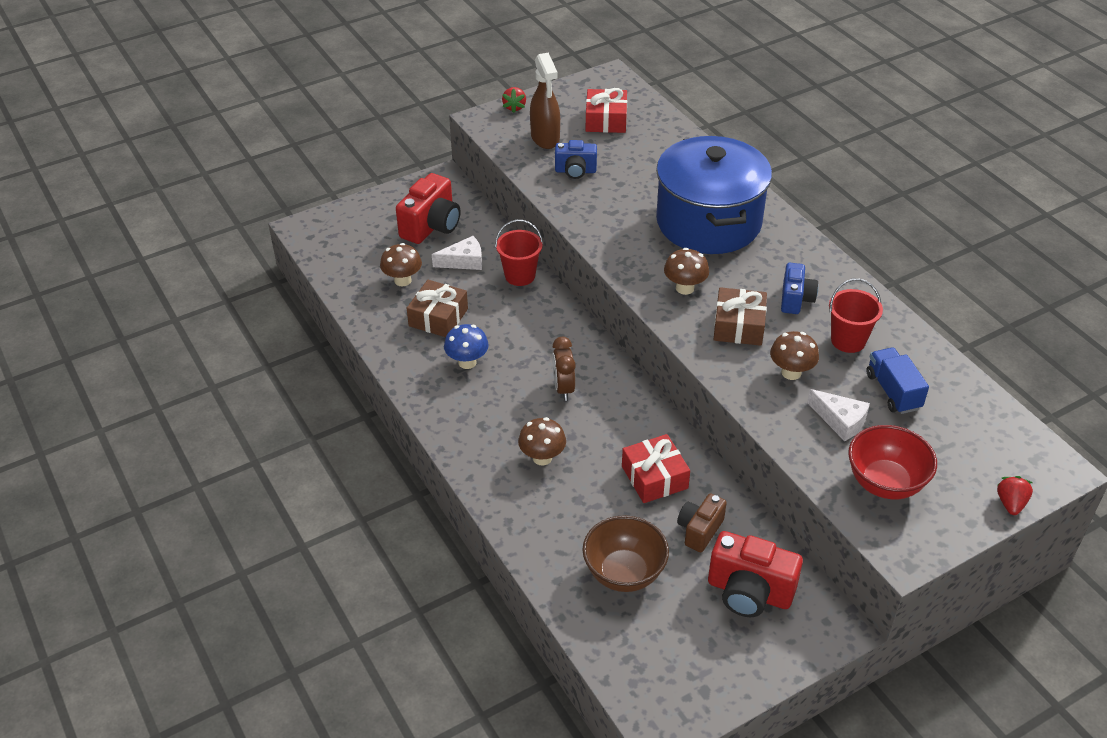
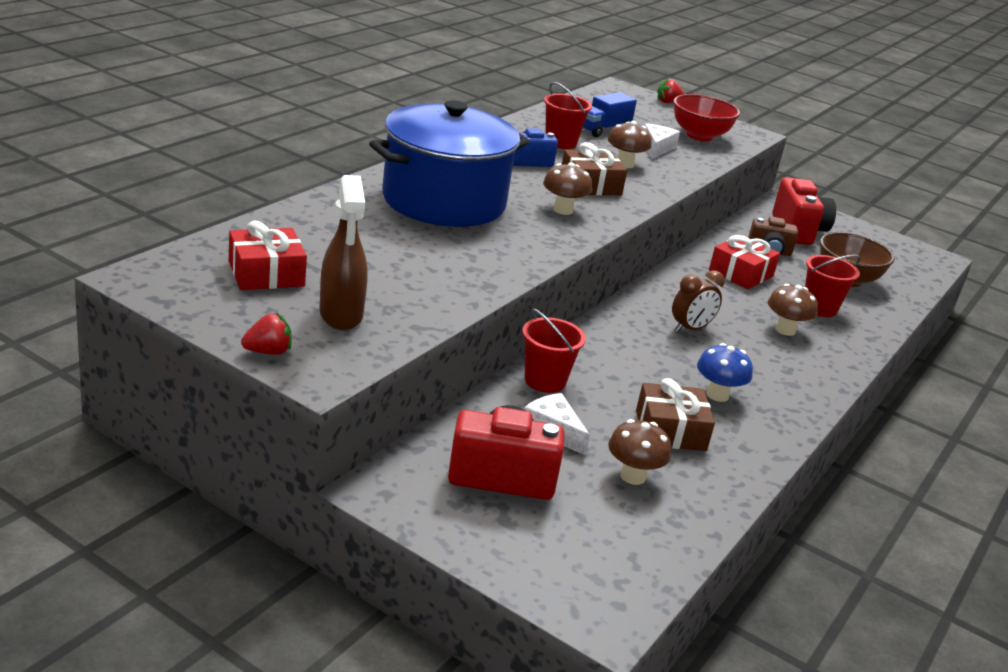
camera: 120 degrees left, 15 degrees down
(545, 138) = (341, 315): brown spray bottle -> brown spray bottle turned 120 degrees clockwise
(572, 510) = (819, 308): none -> red bucket
(575, 171) = (404, 285): blue camera -> none

